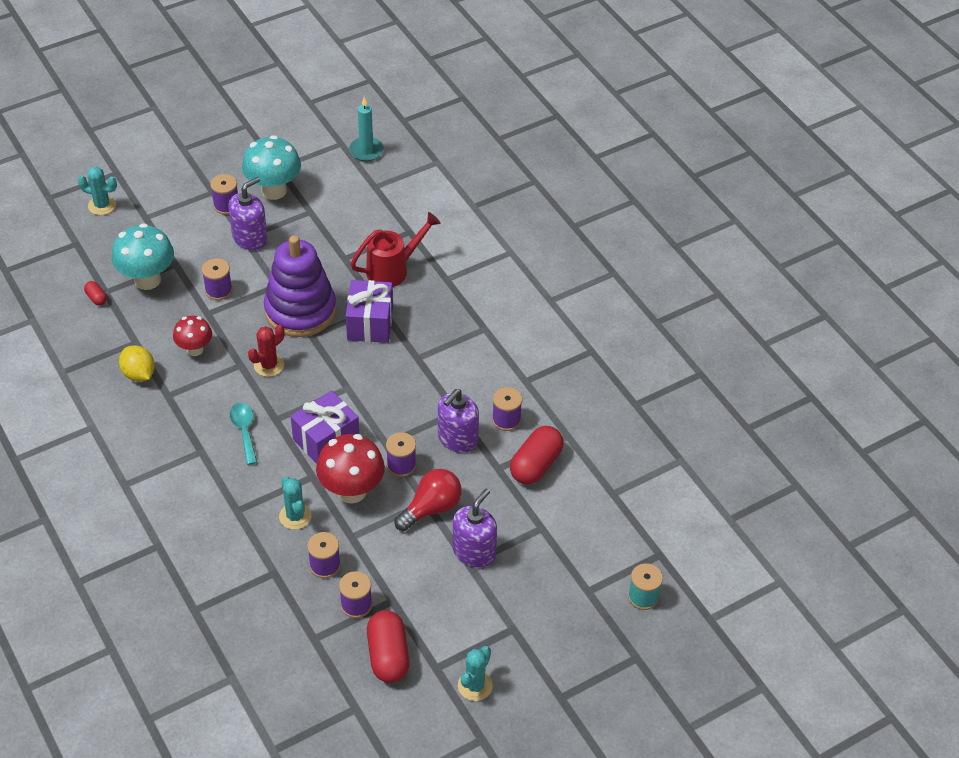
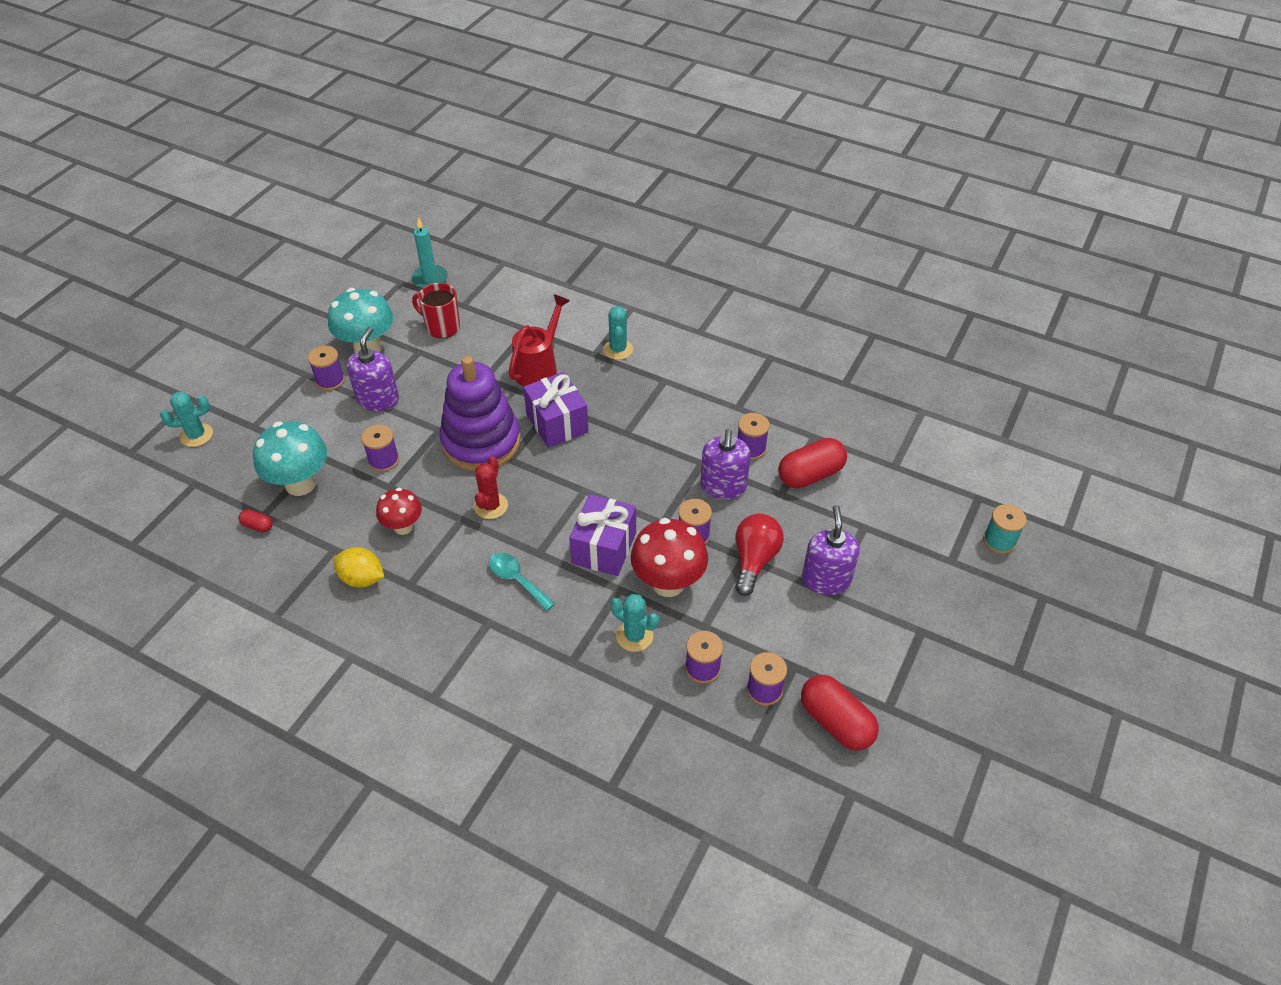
camera: 30 degrees left, 0 degrees up
(343, 198) = (442, 327): none -> red mug
(475, 686) = (937, 704): turquoise cactus -> turquoise cactus (618, 349)
(535, 465) = (810, 475): red capsule -> red capsule turned 60 degrees clockwise

